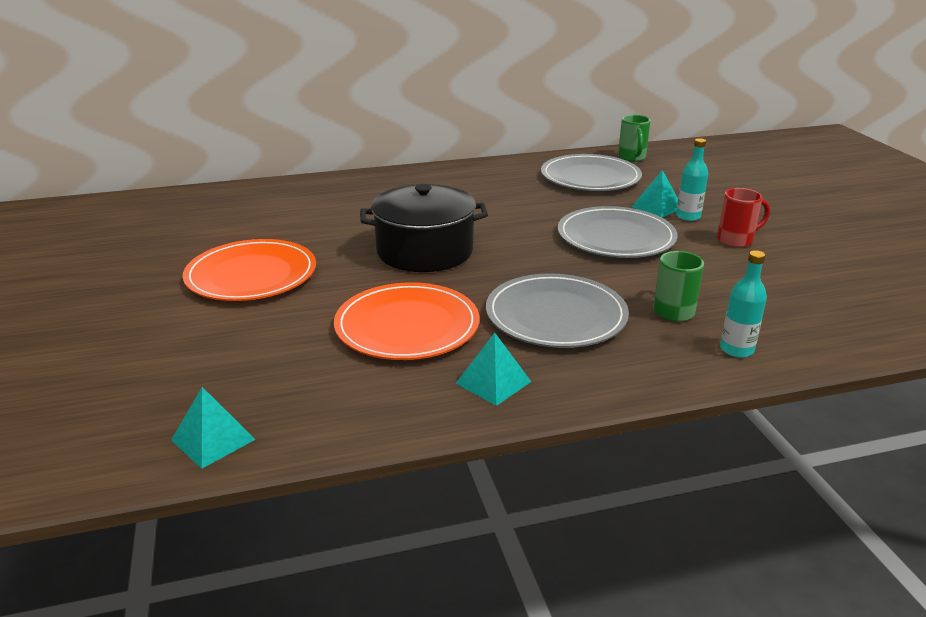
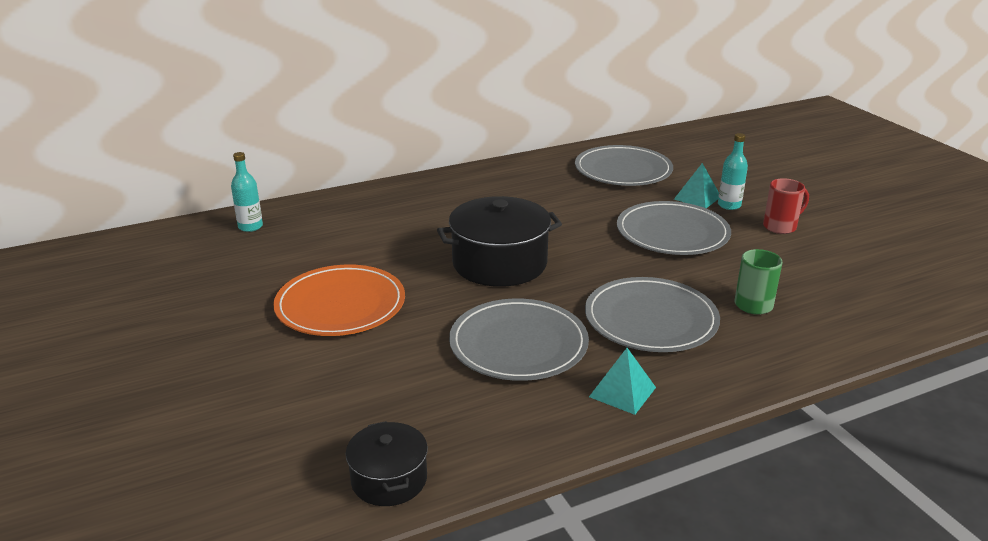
camera: 10 degrees left, 0 degrees up
(213, 439) = (389, 479): turquoise pyramid -> black pot
(407, 326) = (518, 344): orange plate -> grey plate
(632, 158) = (653, 145): green mug -> none
(736, 349) = (821, 336): turquoise bottle -> turquoise bottle (250, 227)

